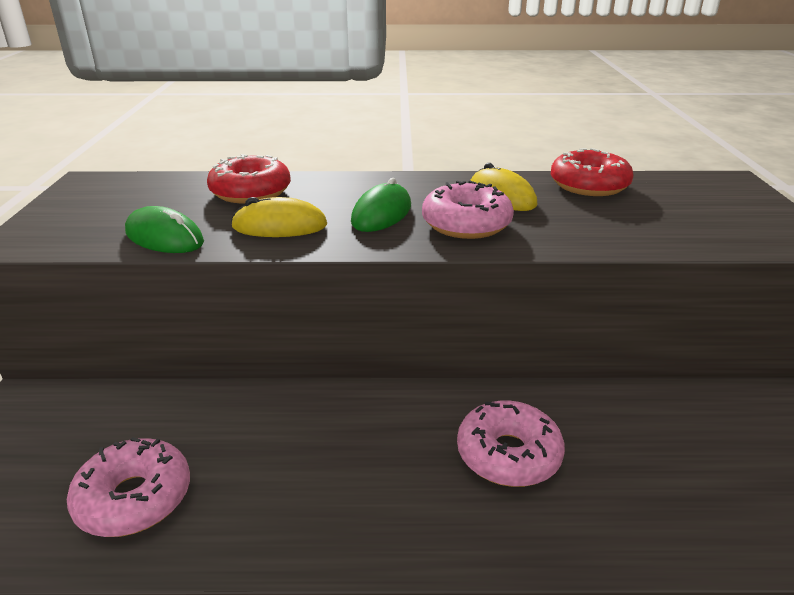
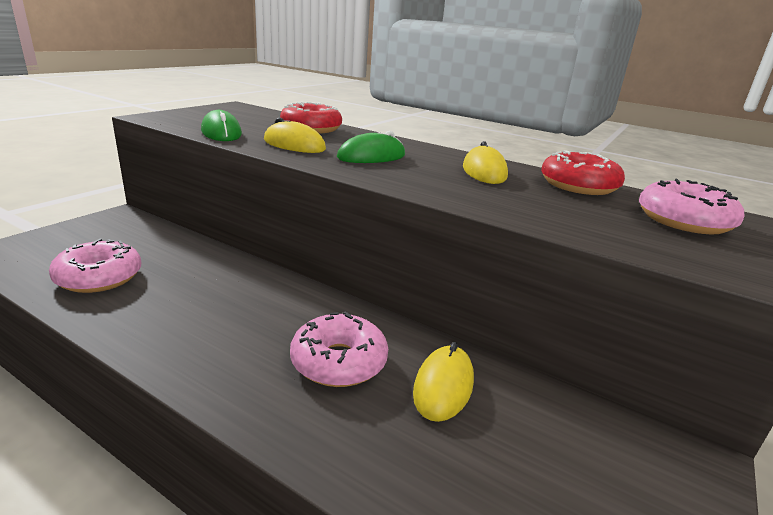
camera: 30 degrees right, 5 degrees down
(466, 224) = (422, 176): pink donut -> pink donut (684, 221)
(608, 430) = (443, 386): none -> yellow mouse

